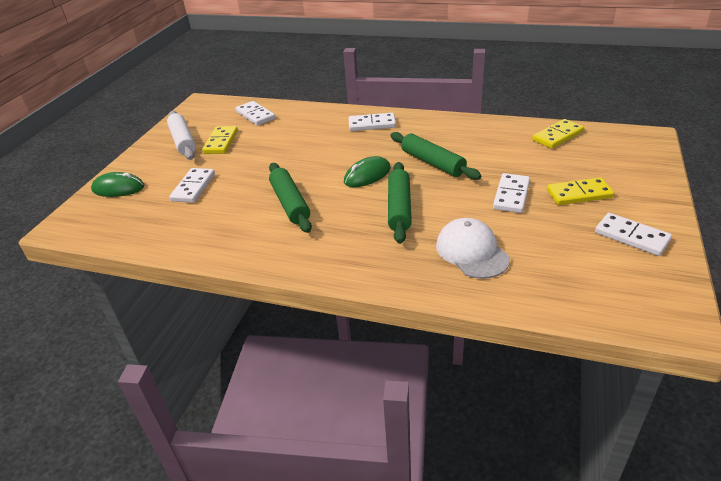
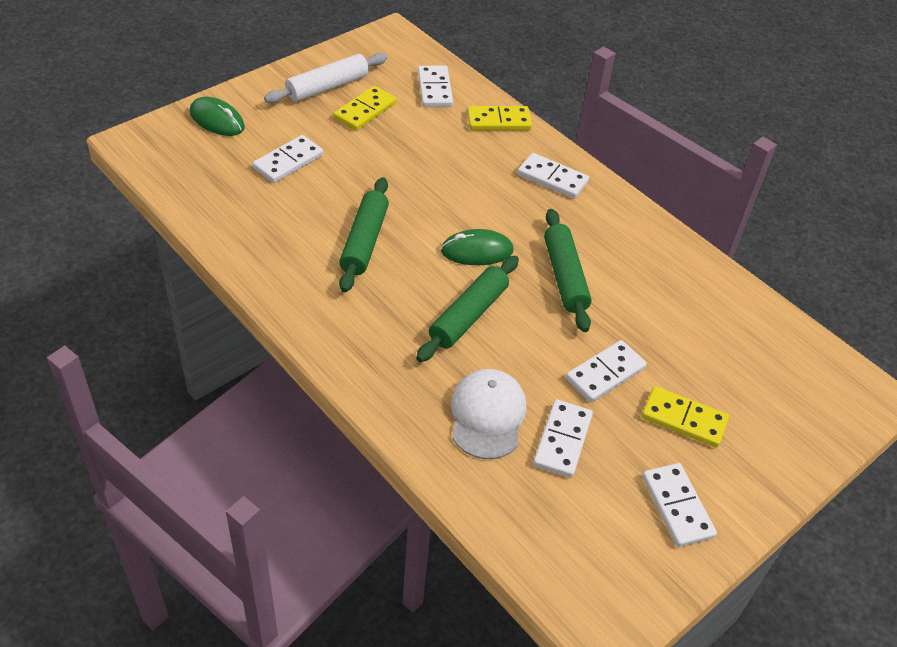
camera: 25 degrees right, 10 degrees up
(183, 141) = (327, 87): white rolling pin -> white rolling pin turned 45 degrees clockwise
(530, 240) = (562, 440): none -> white domino
(557, 136) = (755, 325): yellow domino -> yellow domino (498, 121)

